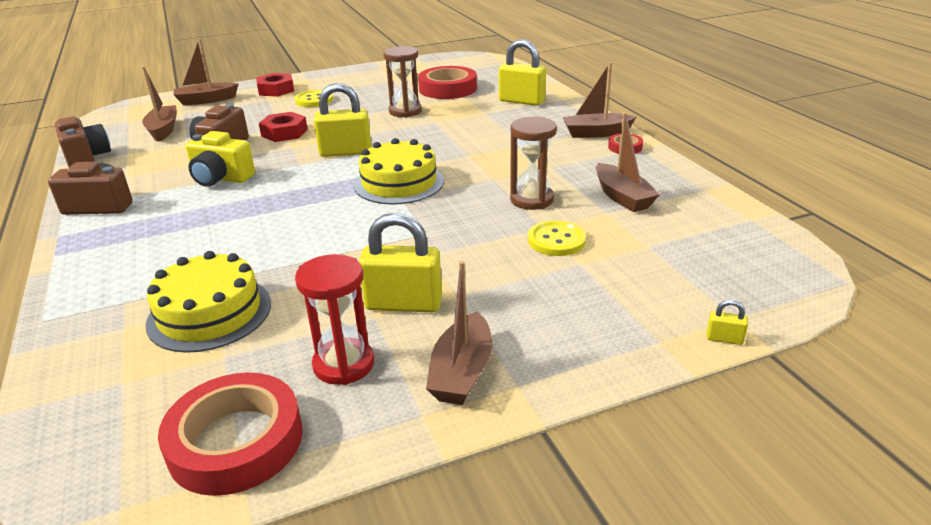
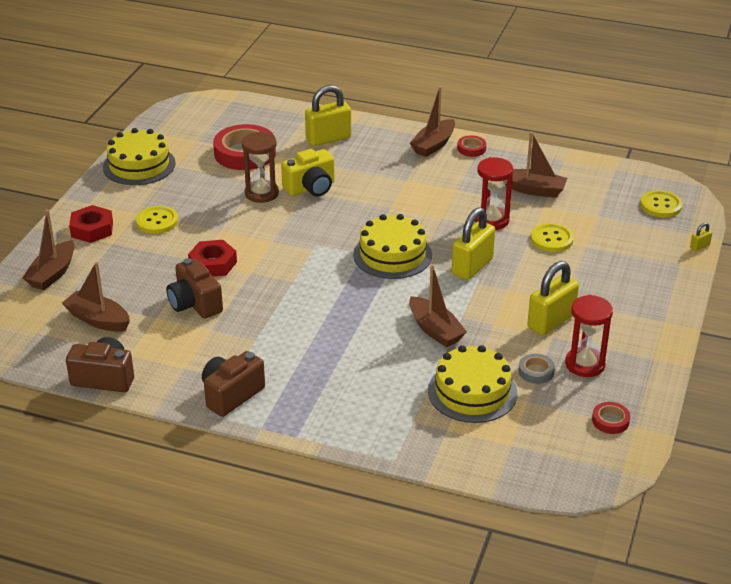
camera: 50 degrees left, 5 degrees up
(221, 178) = (264, 324): yellow camera -> yellow camera (311, 188)
(236, 441) = (610, 421): red tape -> red tape, size x0.47
(291, 336) = (536, 372): none -> grey tape
(345, 152) = (302, 253): yellow padlock -> yellow padlock (472, 266)
(375, 73) = (139, 165): none -> yellow cake
(462, 372) = (635, 332): brown boat -> brown boat (435, 330)
(531, 200) = (491, 220): brown hourglass -> red hourglass
(748, 274) = (661, 205): none -> yellow button

